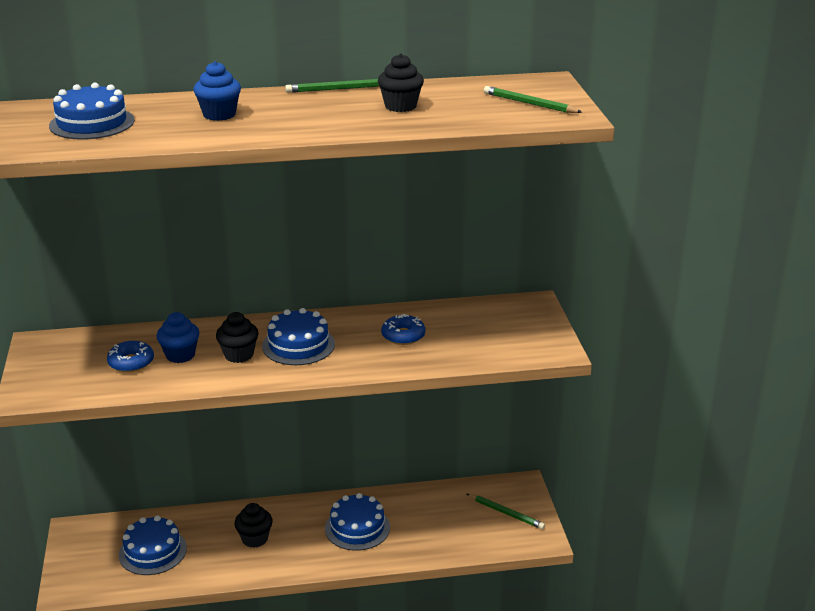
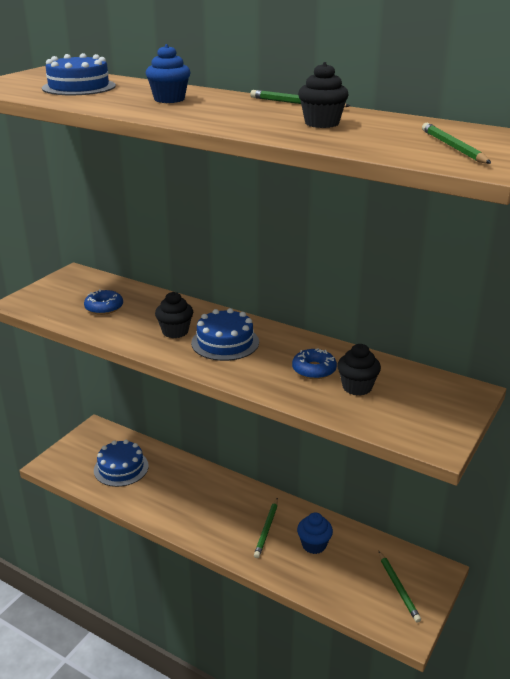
camera: 40 degrees right, 0 degrees up
(180, 355) = (139, 315): blue cupcake -> blue cupcake (314, 545)
(255, 539) = (190, 496): black cupcake -> black cupcake (357, 387)
(357, 528) = (266, 529): blue cake -> green pencil

